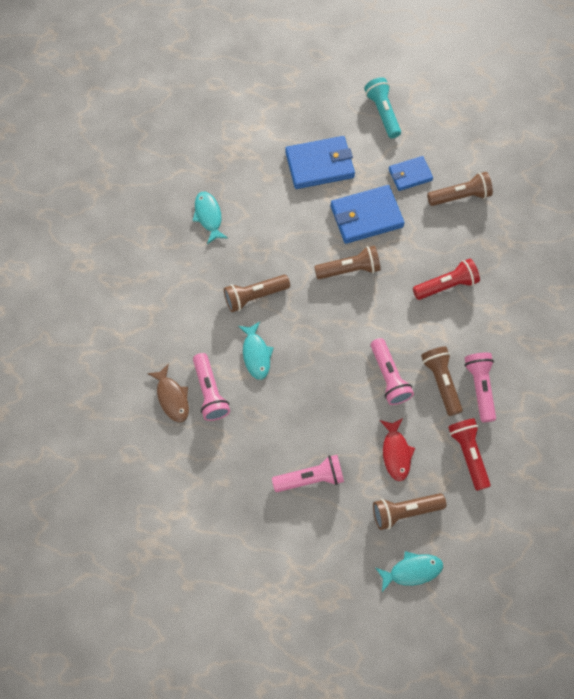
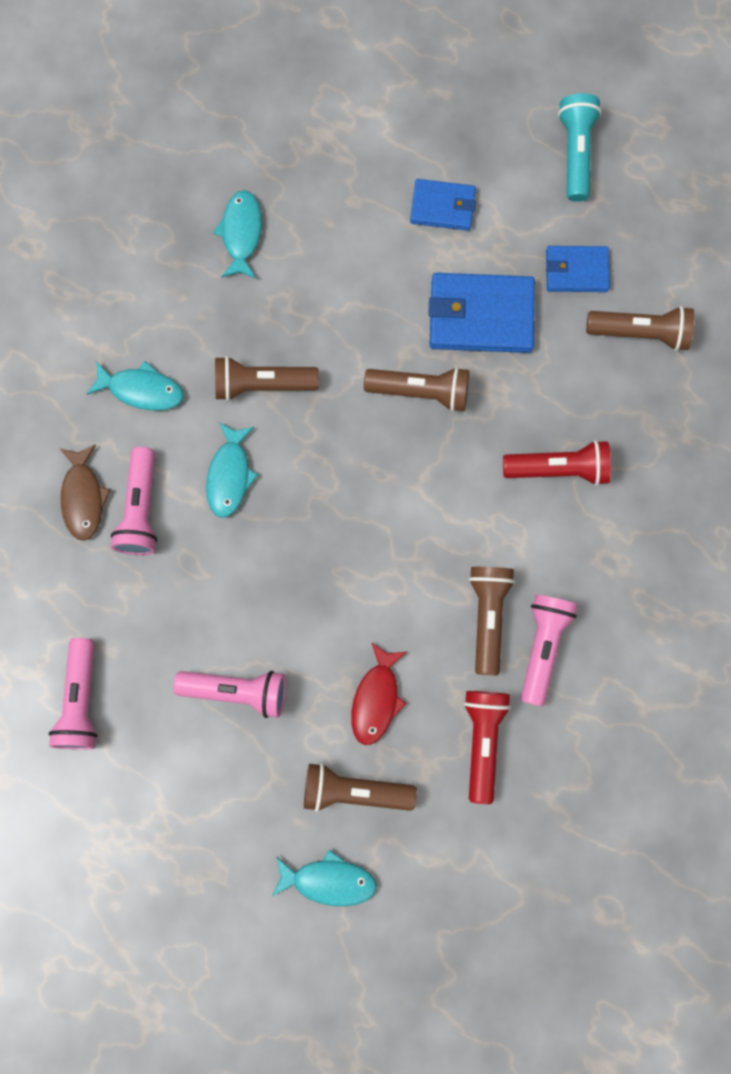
camera: 20 degrees right, 10 degrees up
(183, 323) = (142, 390): none -> turquoise fish
(320, 165) = (442, 207): blue wallet -> blue wallet, size x0.61
(389, 377) = (413, 580): pink flashlight -> pink flashlight (81, 700)

